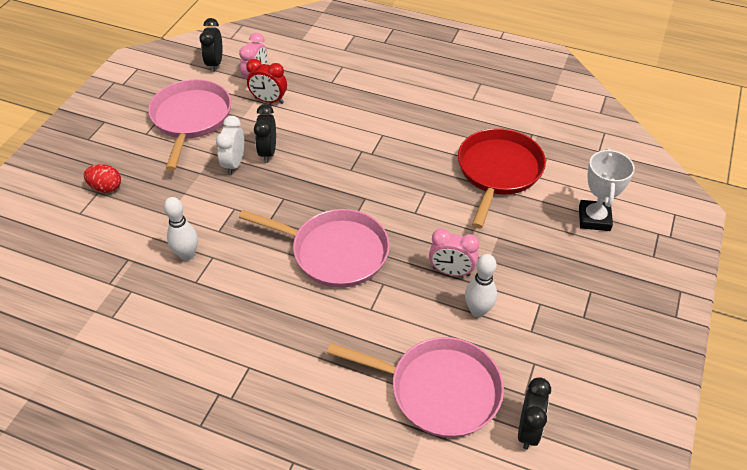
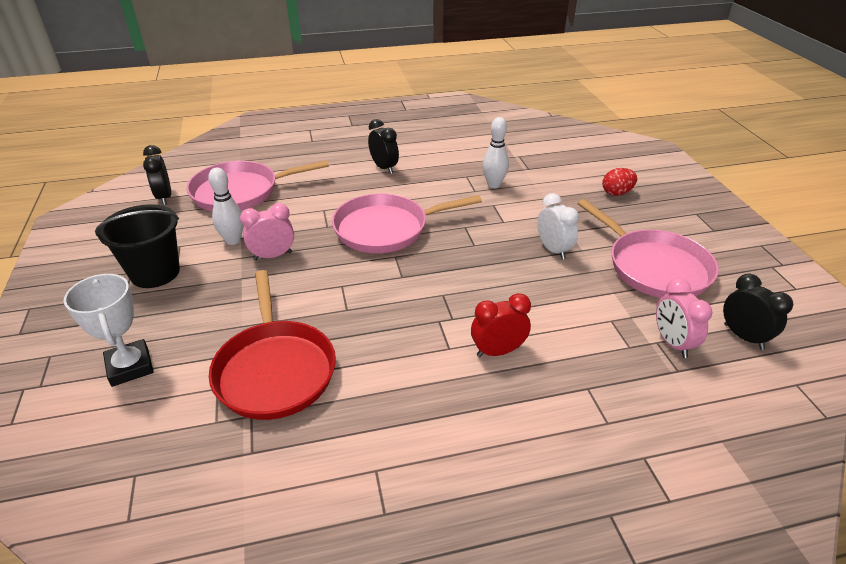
camera: 145 degrees right, 10 degrees down
(268, 152) = (539, 273): black clock -> black clock (384, 168)
(269, 100) = (617, 324): red clock -> red clock (498, 351)
(561, 304) = (155, 273): none -> black bucket

